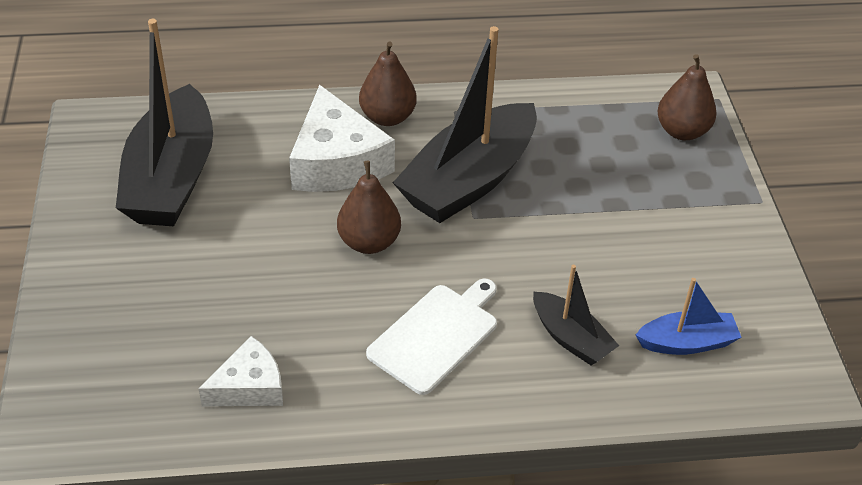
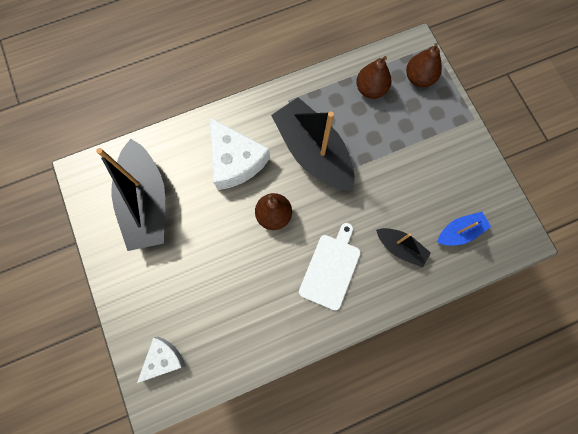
camera: 15 degrees left, 30 degrees up
(249, 386) = (246, 334): white cheese -> white cheese (163, 359)
(387, 117) = (252, 117): brown pear -> brown pear (370, 89)
(469, 180) = (313, 152): black boat -> black boat turned 120 degrees clockwise

